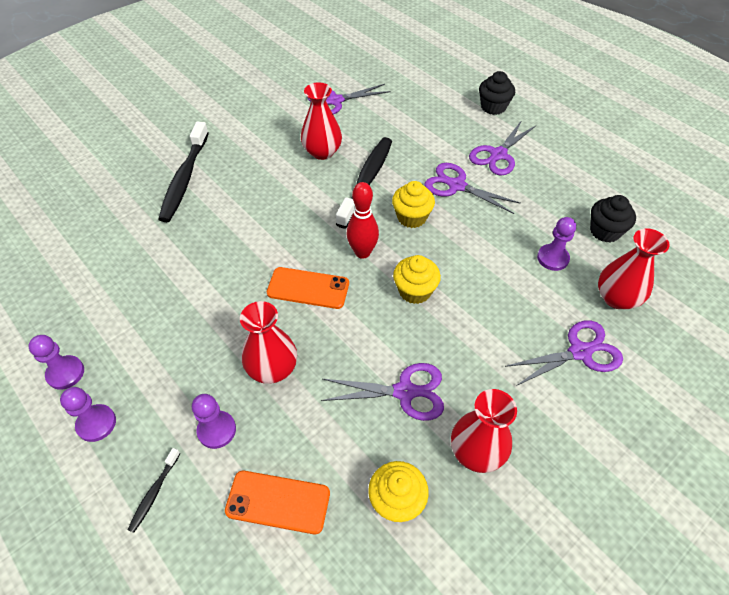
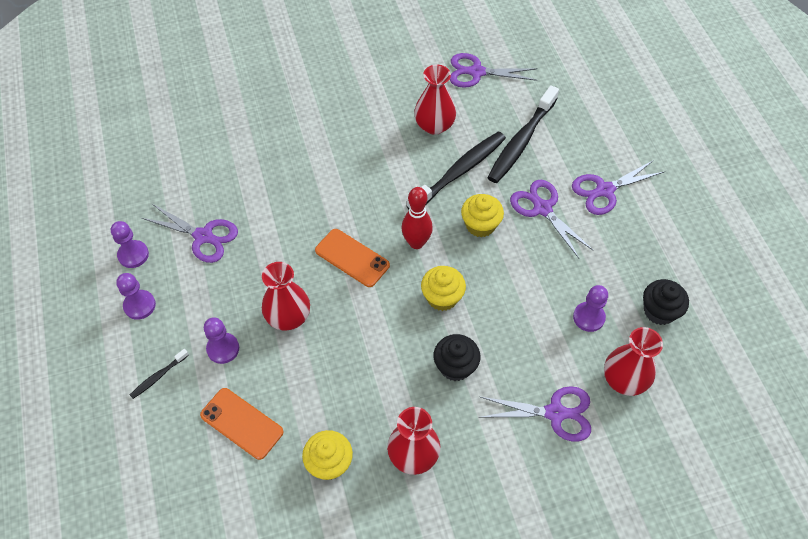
camera: 25 degrees right, 5 degrees up
(184, 179) = (298, 110): black toothbrush -> black toothbrush (521, 141)
(404, 392) = (383, 381): purple scissors -> purple scissors (203, 236)
(493, 107) = (634, 134): black cupcake -> black cupcake (455, 366)

